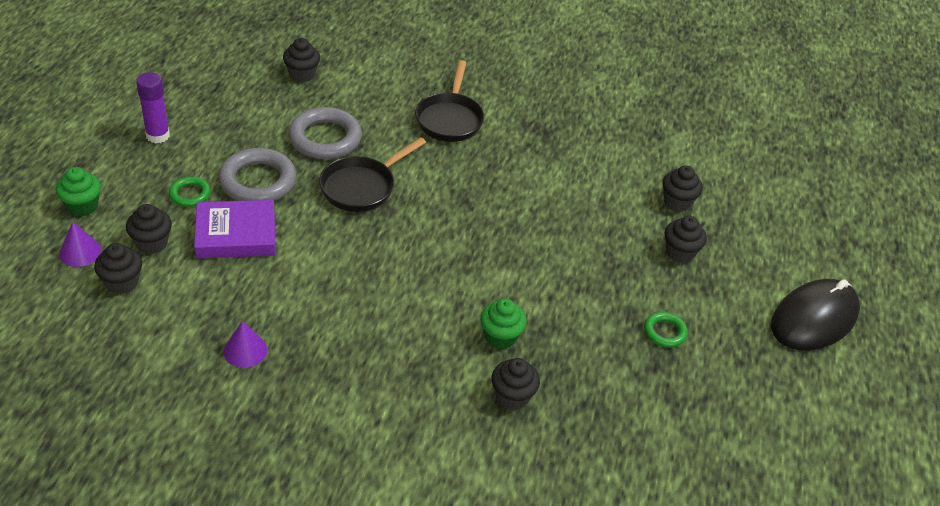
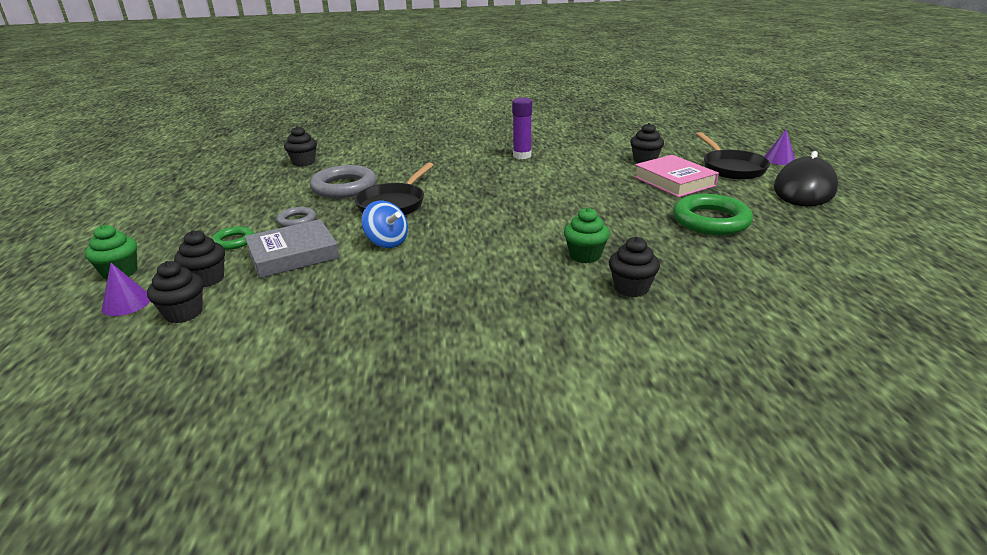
camera: 15 degrees left, 15 degrees down
(158, 136) = (186, 216): purple glue stick -> purple glue stick (522, 156)
(236, 235) = (293, 254): purple book -> grey book
(245, 350) = (347, 327): purple cone -> purple cone (779, 159)
(258, 181) = (297, 220): grey ring -> grey ring, size x0.52
(327, 247) = (387, 242): none -> blue spinning top
(450, 119) = (440, 159): black pan -> black pan (731, 168)
(664, 332) = (711, 220): green ring -> green ring, size x1.91
(680, 253) = (674, 181): black cupcake -> pink book

